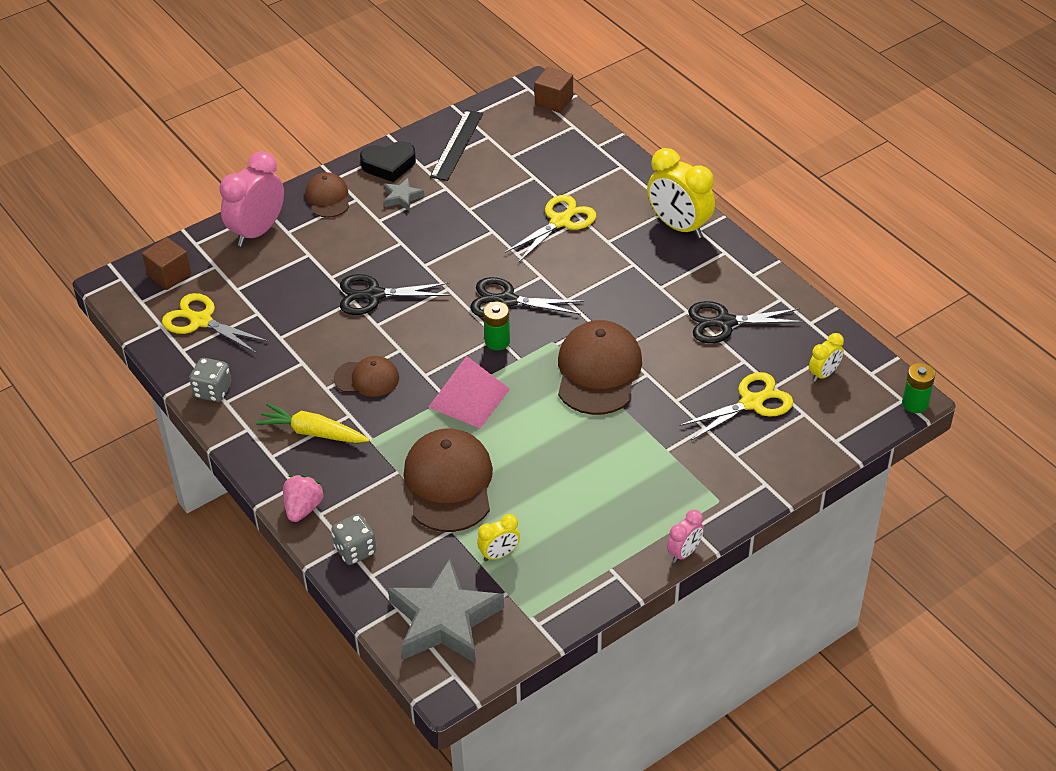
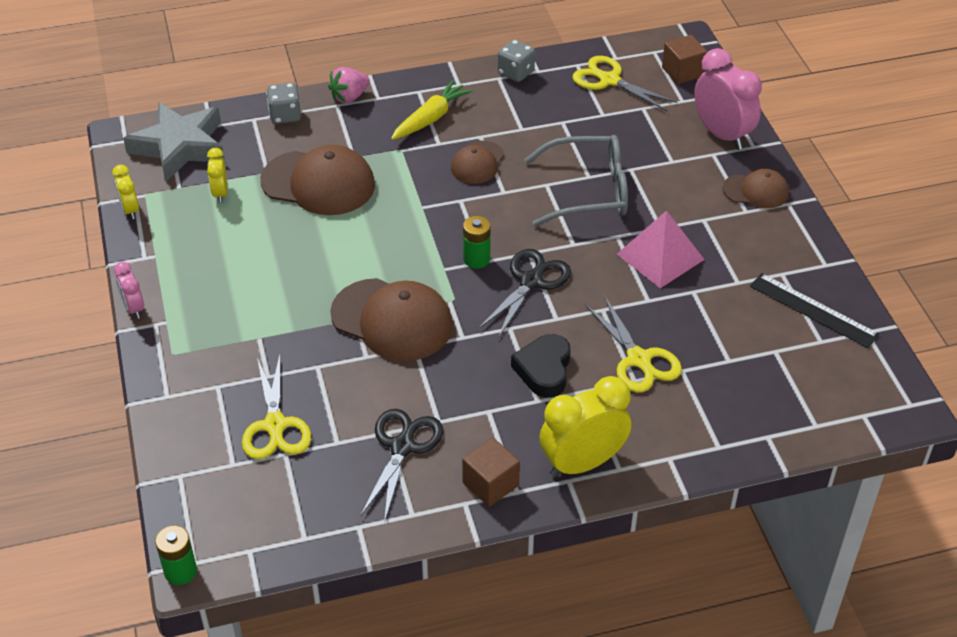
camera: 110 degrees right, 0 degrees up
(201, 321) = (609, 80): yellow scissors -> yellow scissors turned 105 degrees counterclockwise
(303, 508) = (349, 97): pink strawberry -> pink strawberry turned 105 degrees clockwise
(374, 295) = (589, 191): black scissors -> grey glasses
(389, 165) = (795, 247): black heart -> black heart (544, 370)
(402, 197) = (734, 244): grey star -> none
(469, 398) = (413, 221): pink pyramid -> pink pyramid (660, 256)
(553, 101) = (874, 421): brown cube -> brown cube (490, 484)
(823, 374) = (275, 505): yellow clock -> yellow clock (130, 210)

